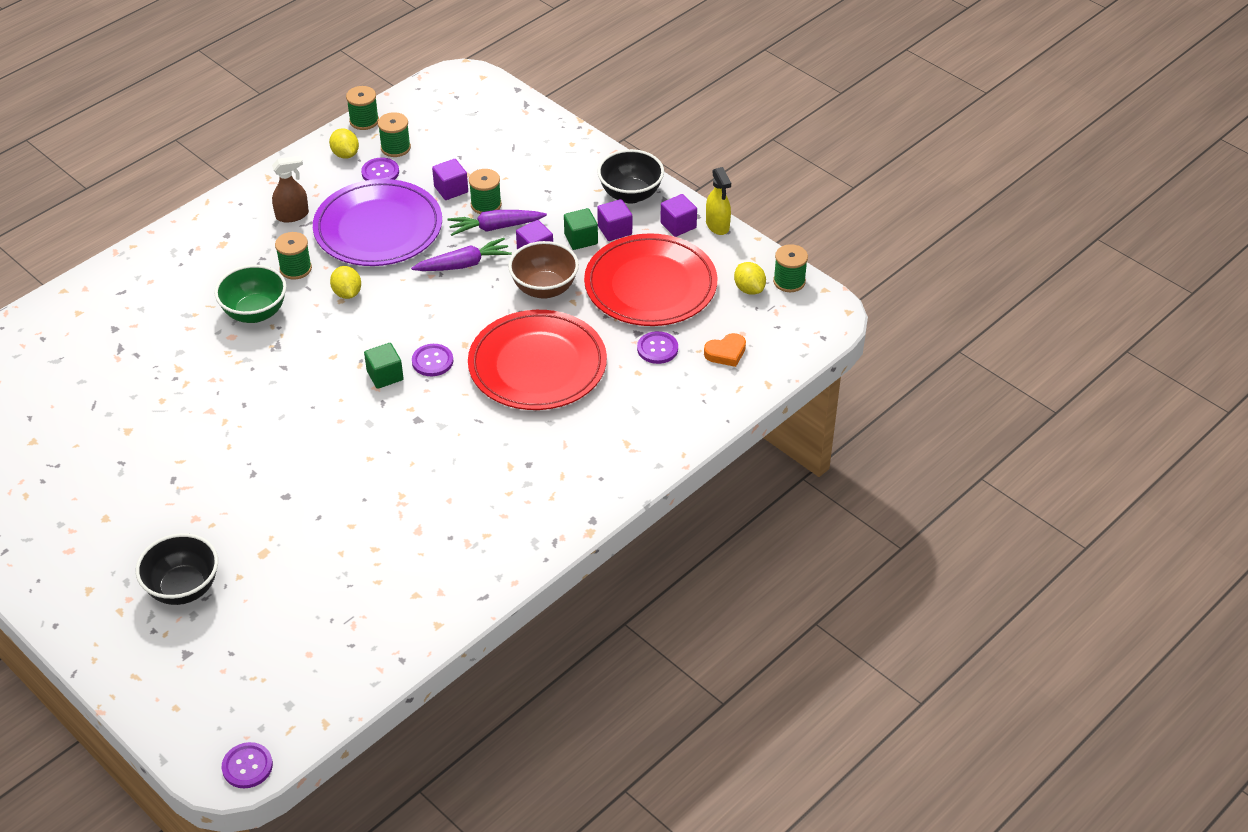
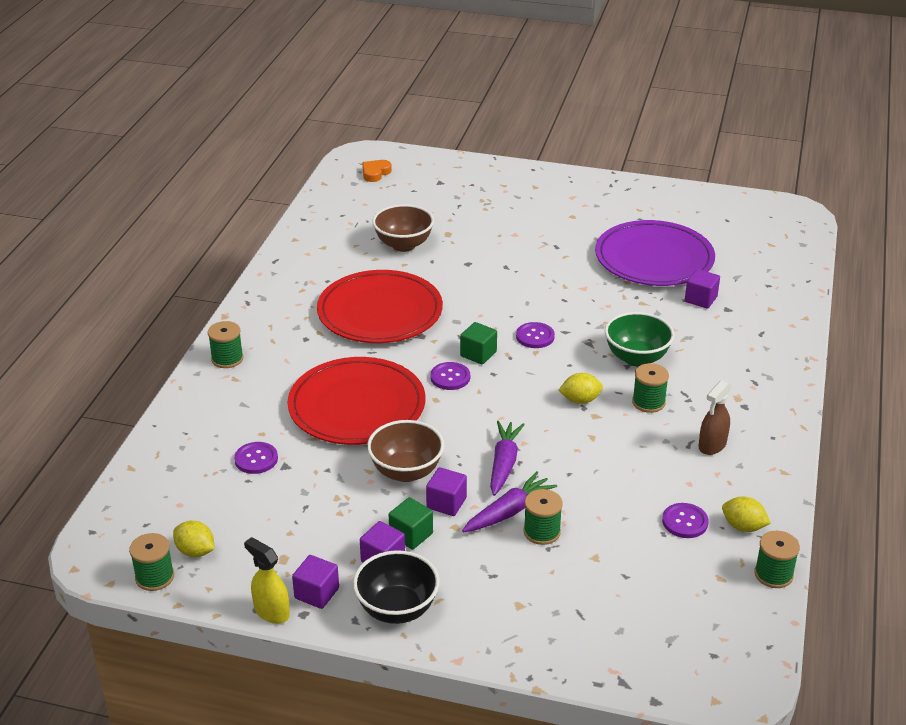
camera: 150 degrees right, 10 degrees down
(183, 588) = (478, 204): black bowl -> none
(247, 766) = (351, 158): purple button -> purple button (535, 336)
(326, 557) = (403, 245): none -> brown bowl
(347, 293) = (580, 400): yellow lemon -> yellow lemon turned 45 degrees counterclockwise
(378, 228) = (620, 465): purple plate -> purple plate (654, 259)
(395, 148) = (702, 556): green spool -> green spool (227, 359)
(451, 189) = (594, 533): purple cube -> purple cube (700, 299)
(463, 264) = (504, 464): purple carrot -> purple carrot turned 150 degrees clockwise
(650, 285) = (303, 515): red plate -> red plate (380, 312)
(726, 353) = (186, 480): orange heart -> orange heart (375, 173)

